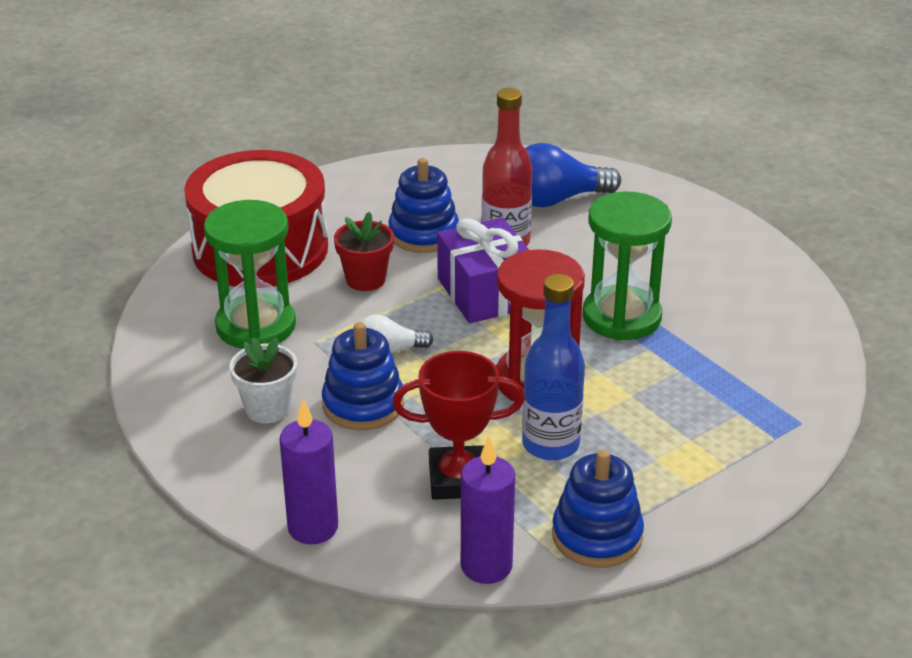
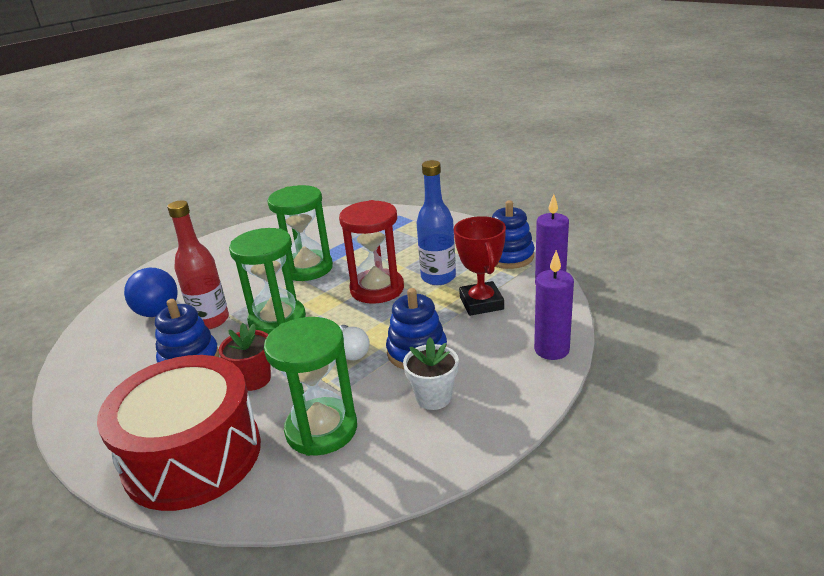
camera: 95 degrees left, 5 degrees down
(486, 293) = (277, 320): purple gift -> green hourglass

